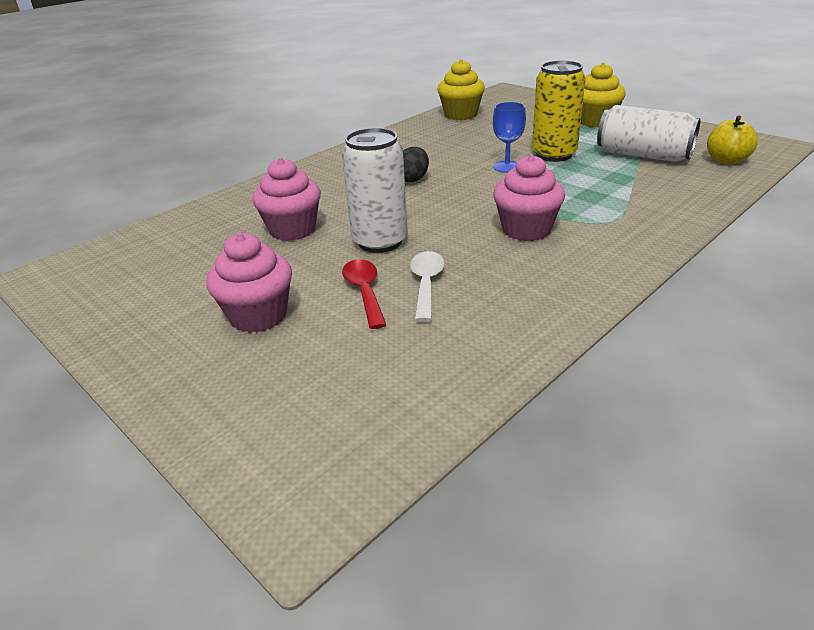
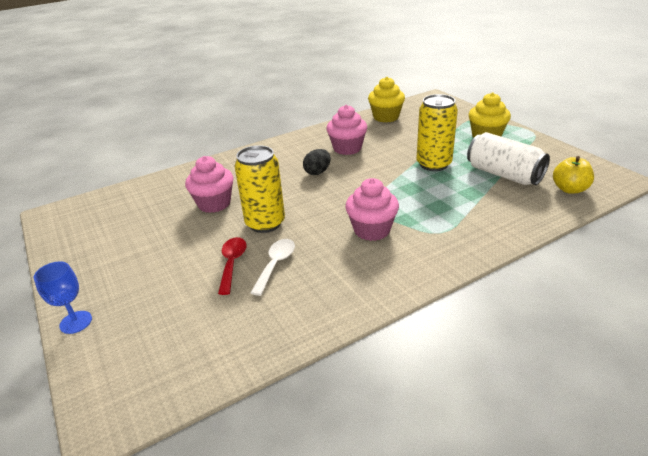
camera: 15 degrees right, 0 degrees up
(258, 316) = (157, 270): pink cupcake -> pink cupcake (347, 148)
(380, 241) = (265, 223): white can -> yellow can
(507, 167) = (391, 171): blue goblet -> blue goblet (76, 322)

